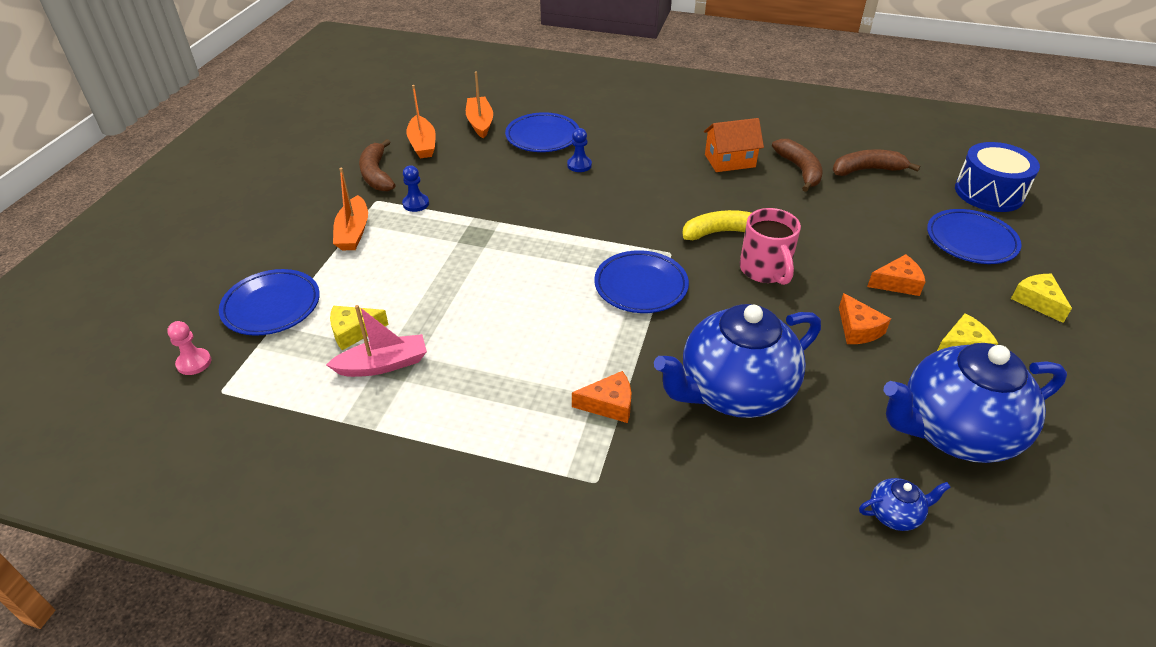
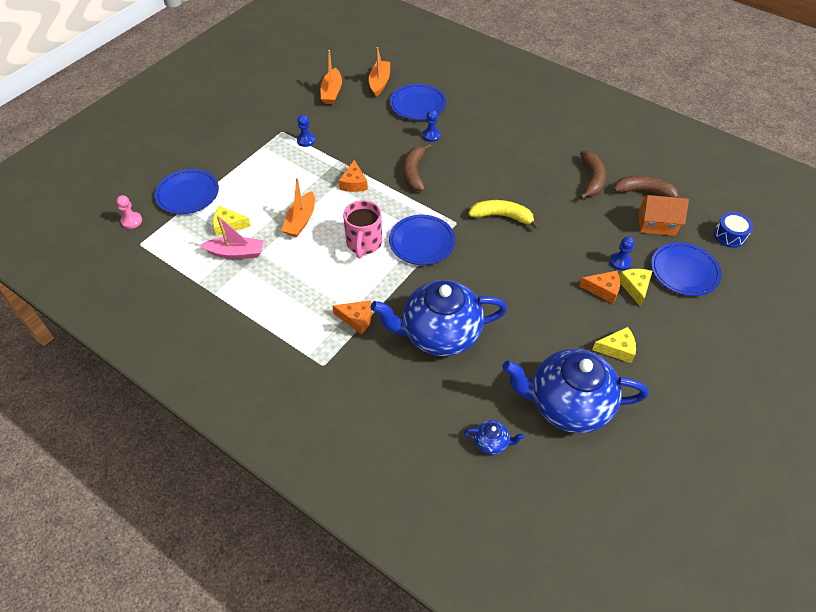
camera: 20 degrees right, 10 degrees up
(353, 232) = (257, 153): orange boat -> orange boat (300, 221)
(376, 174) = (291, 110): brown banana -> brown banana (414, 172)
(730, 161) = (543, 158): orange house -> orange house (656, 224)
(765, 270) = (514, 254): pink mug -> pink mug (364, 243)
(858, 329) = (551, 315): orange cheese -> orange cheese (354, 183)
(894, 248) = (620, 262): none -> blue pawn
(989, 192) = (729, 235): blue drum -> blue drum, size x0.59
(1037, 301) = (699, 332): yellow cheese -> yellow cheese (635, 287)

